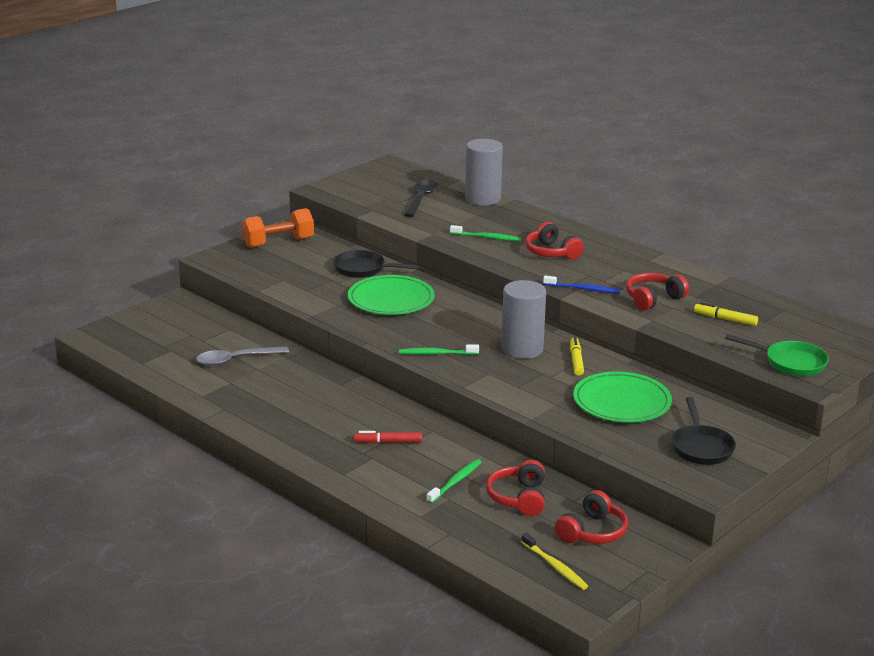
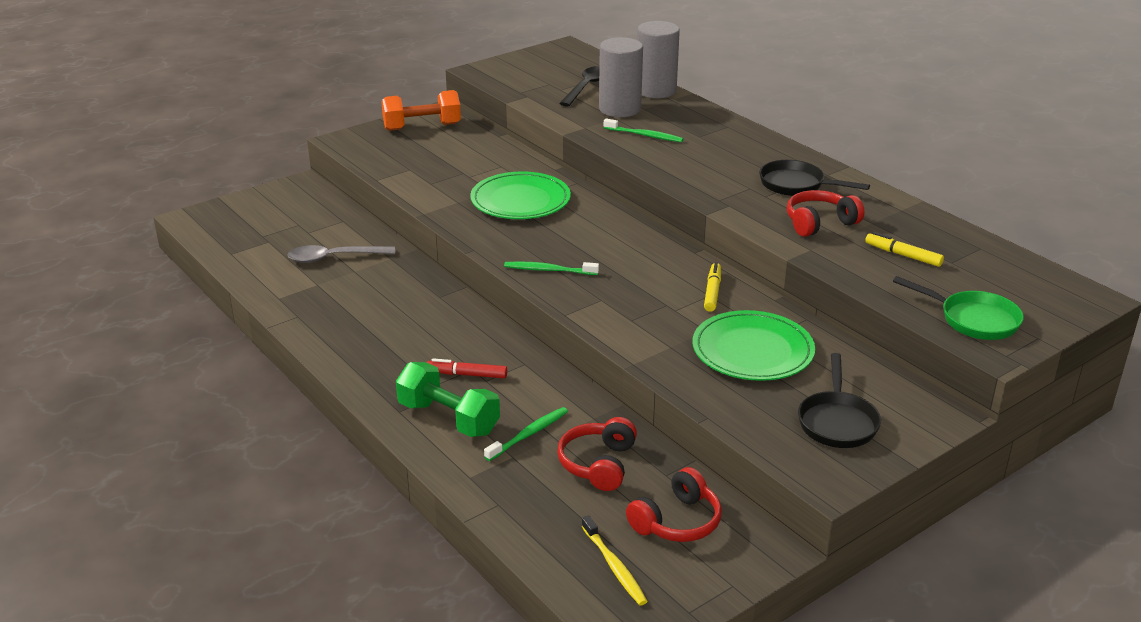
camera: 10 degrees right, 5 degrees up
(363, 269) = (503, 163): black pan -> black pan (796, 185)
(386, 476) = (448, 418): none -> green dumbbell
(522, 349) = (652, 272): grey cylinder -> grey cylinder (620, 109)
(551, 252) = (714, 158): red headphones -> none
(583, 289) = (738, 205): blue toothbrush -> none

